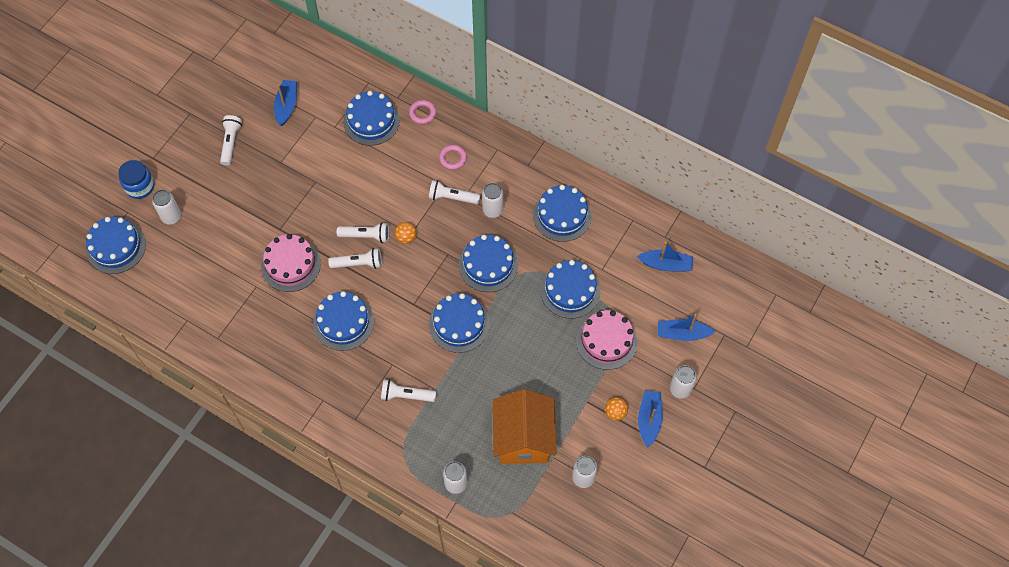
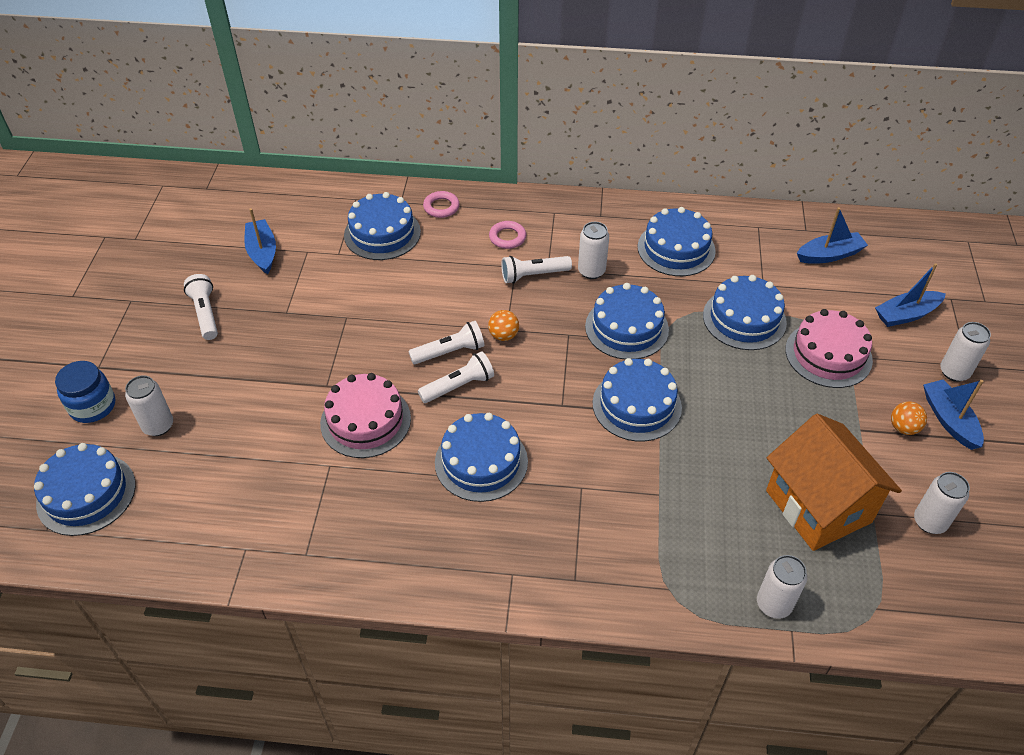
camera: 25 degrees left, 15 degrees down
(406, 395) = (626, 518): white flashlight -> none

